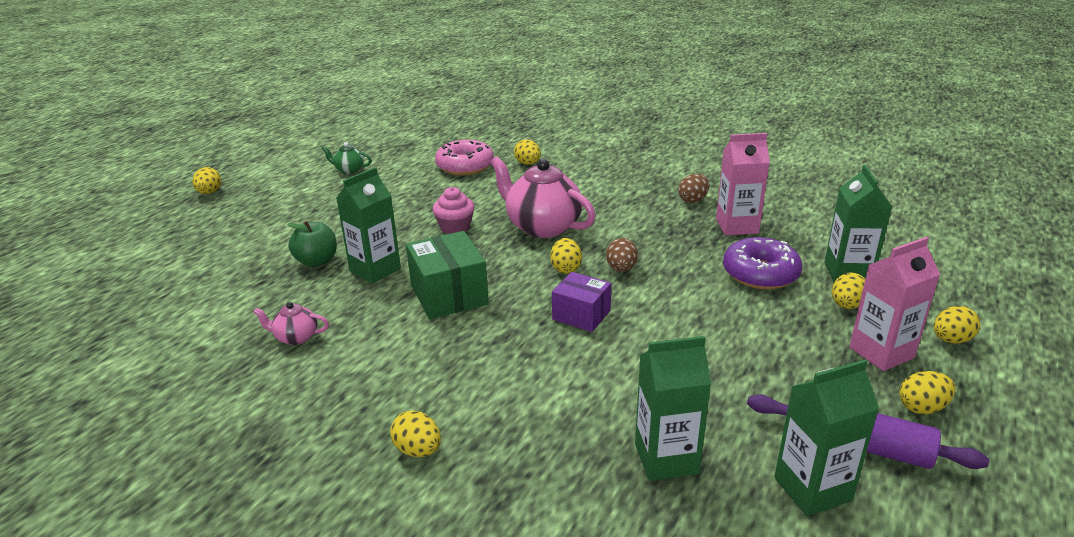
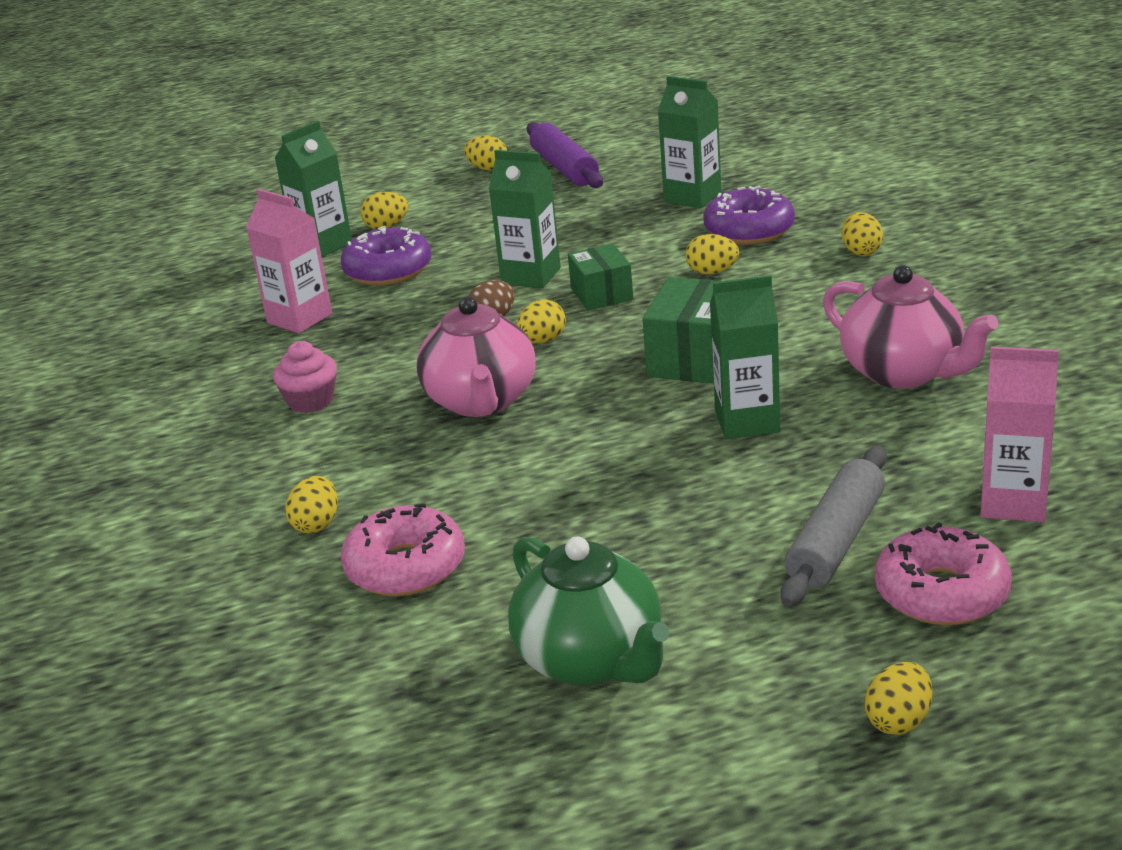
camera: 135 degrees left, 0 degrees up
(209, 233) = (941, 593): none -> pink donut
(275, 235) = (836, 541): none -> grey rolling pin
(296, 337) = (903, 372): pink teapot -> pink teapot, size x2.13
(317, 261) = (809, 465): green apple -> none
(349, 170) = (592, 660): green teapot -> green teapot, size x2.13
(455, 227) = (580, 446): pink cupcake -> pink cupcake (311, 401)
(552, 433) = (749, 230): none -> purple donut
(581, 315) = (602, 294): purple box -> green box
(693, 200) = (265, 366): brown egg -> none
(812, 489) = (631, 162): green carton -> green carton (531, 276)
(881, 352) = (439, 196): pink carton -> pink carton (1013, 502)
(951, 340) = (378, 187): yellow egg -> yellow egg (712, 272)

